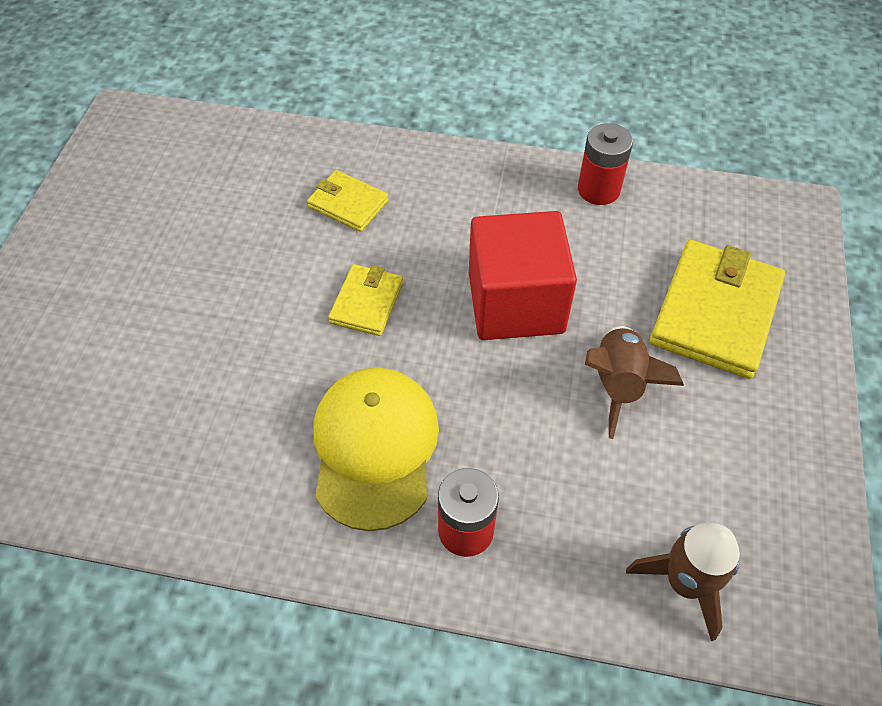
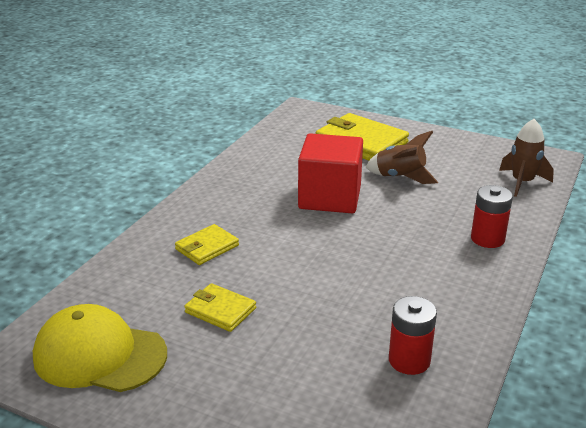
camera: 75 degrees left, 25 degrees down
(366, 302) = (305, 251): yellow wallet -> yellow wallet (220, 310)
(374, 448) = (425, 263): yellow cap -> yellow cap (99, 355)
(598, 190) = (252, 156): red battery -> red battery (409, 360)

